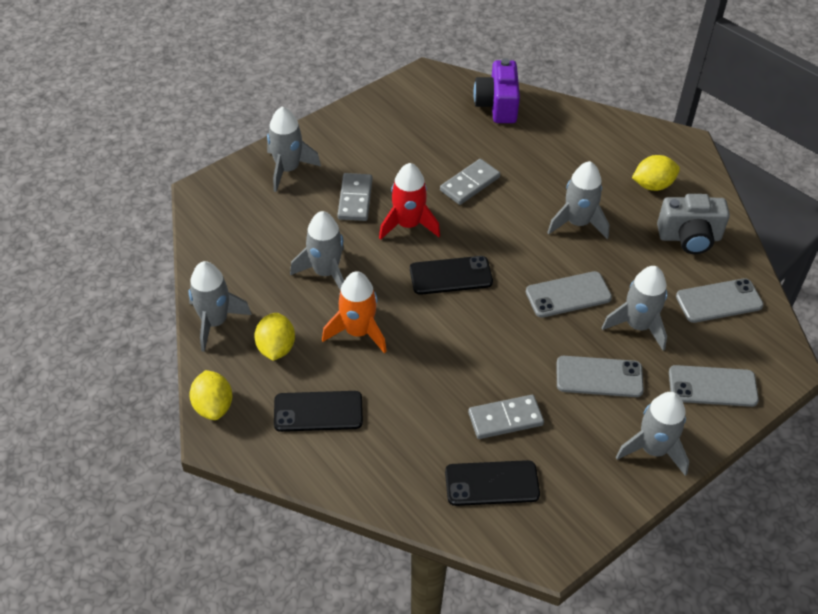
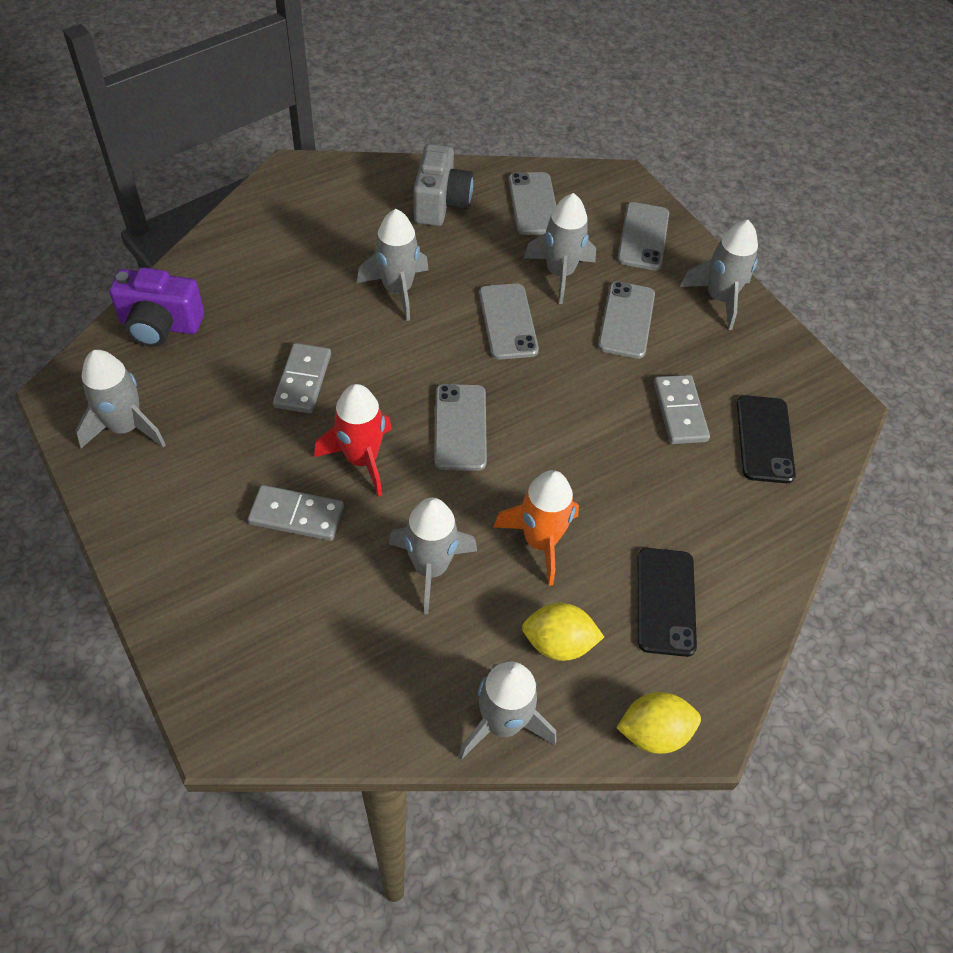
camera: 85 degrees left, 5 degrees up
(288, 169) = (208, 597): grey rocket -> grey rocket (125, 427)
(451, 276) = (460, 427): black phone -> grey phone
(470, 184) = (303, 380): grey domino -> grey domino turned 45 degrees clockwise
(652, 185) = (353, 213): yellow lemon -> none

